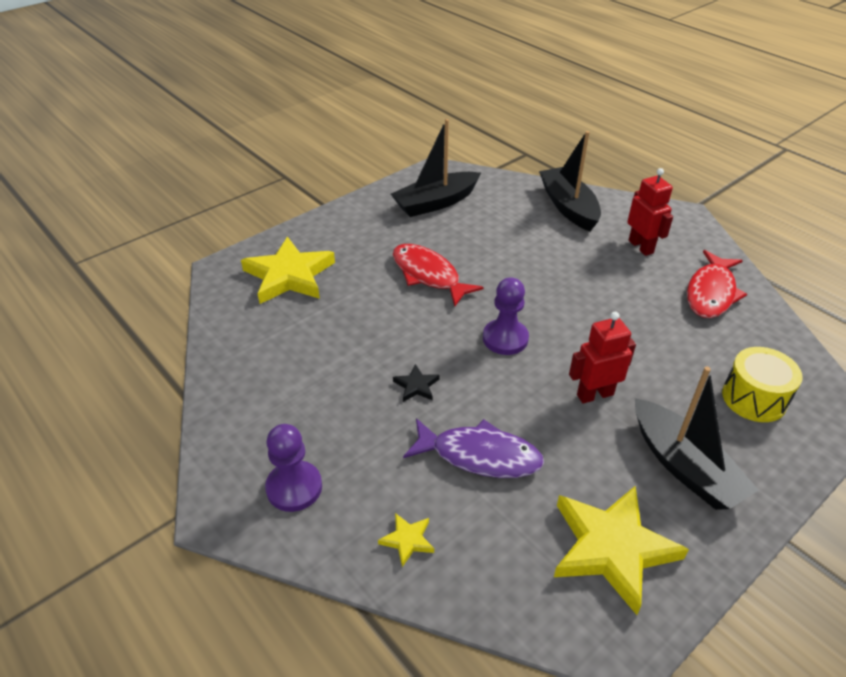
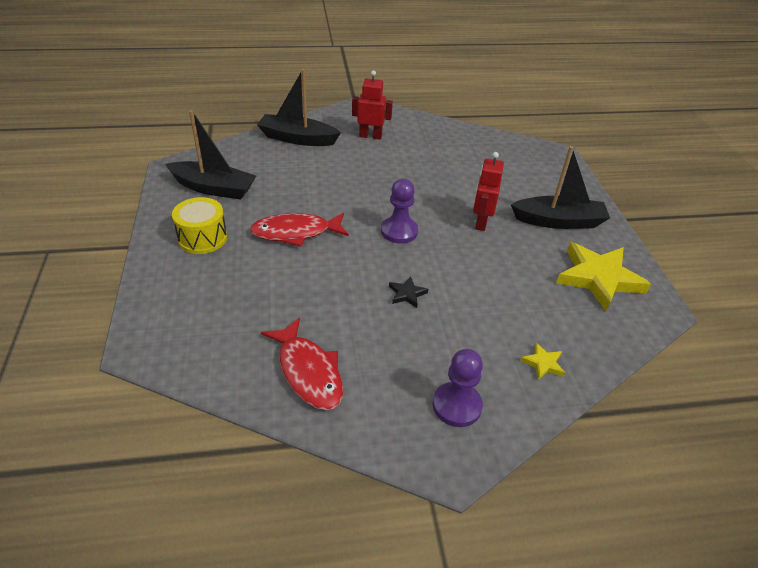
camera: 60 degrees left, 0 degrees up
(289, 275) = (205, 307): yellow star -> none
(436, 203) = (214, 188): black boat -> black boat turned 75 degrees counterclockwise
(479, 455) = (494, 295): purple fish -> none
(711, 293) = (436, 137): red fish -> red fish (308, 372)
(754, 398) = (528, 172): yellow drum -> yellow drum (202, 238)

